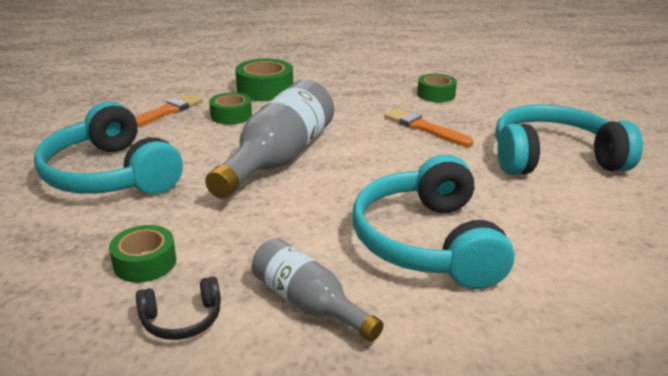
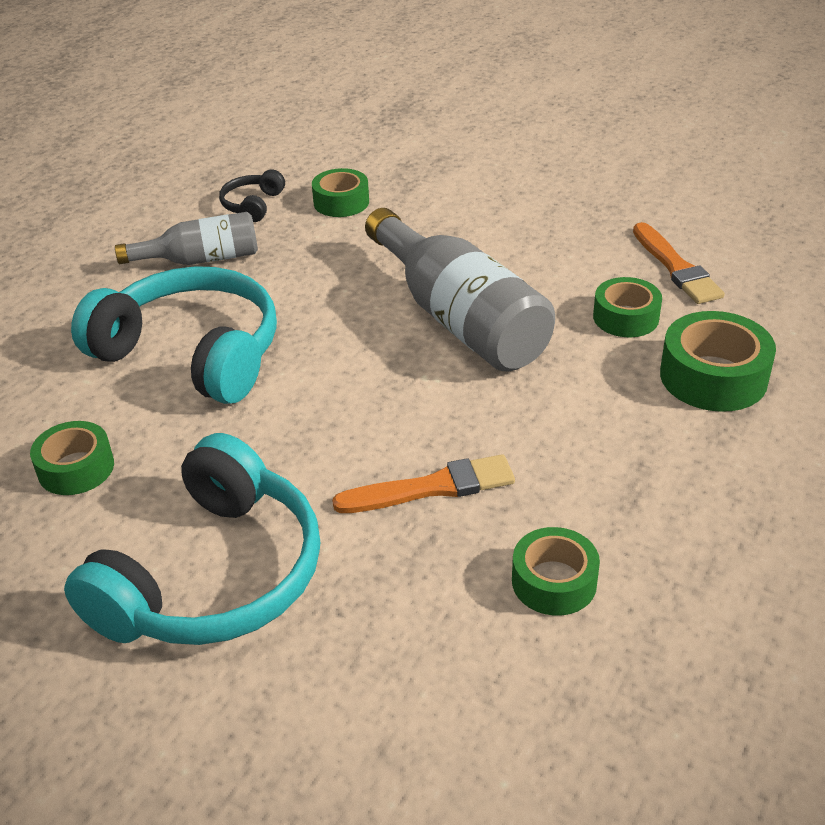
camera: 125 degrees right, 10 degrees up
(111, 174) = (520, 208): turquoise headphones -> none
(575, 232) = (76, 468): none -> green tape

